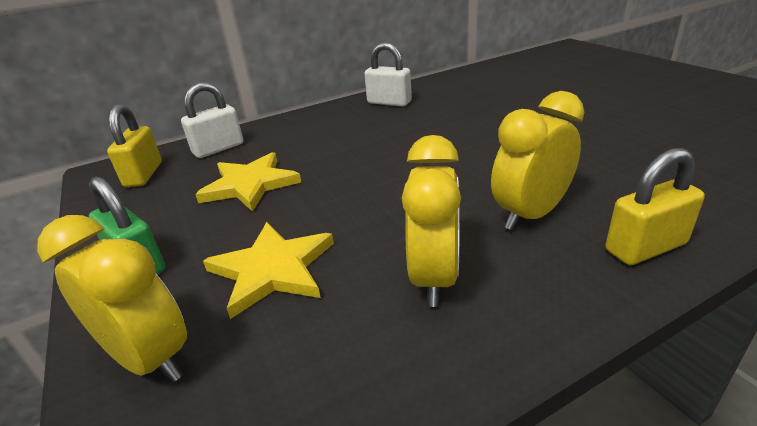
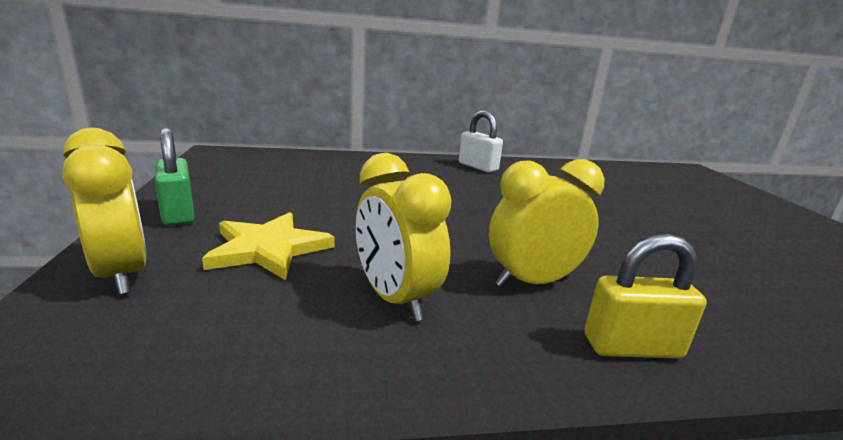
camera: 15 degrees right, 10 degrees down
(144, 174) = (241, 162): yellow padlock -> none
(218, 149) = (310, 161): white padlock -> none
(250, 185) = (309, 189): yellow star -> none
(434, 277) = (395, 299): yellow clock -> yellow clock turned 120 degrees clockwise

